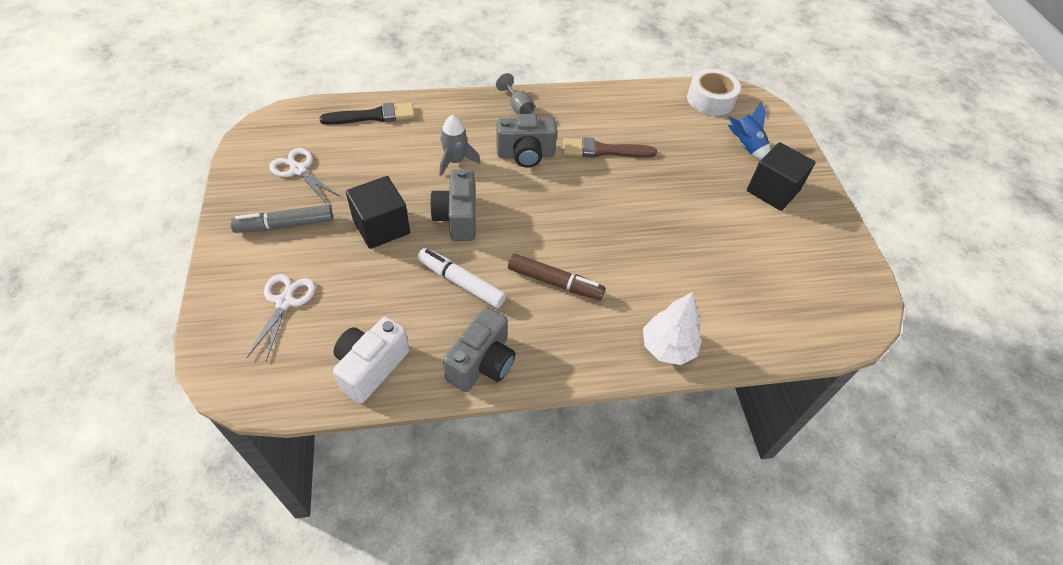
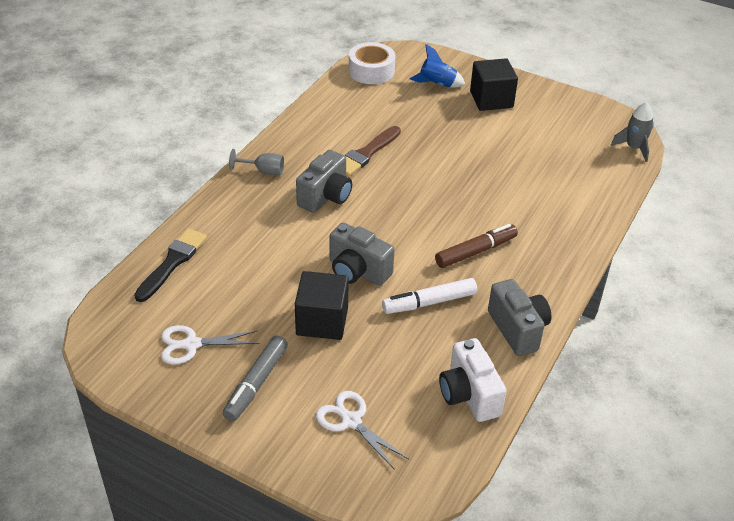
camera: 50 degrees left, 10 degrees down
(455, 161) = (290, 240): grey rocket -> grey rocket (634, 148)
(667, 347) = (581, 229): white tree -> none

